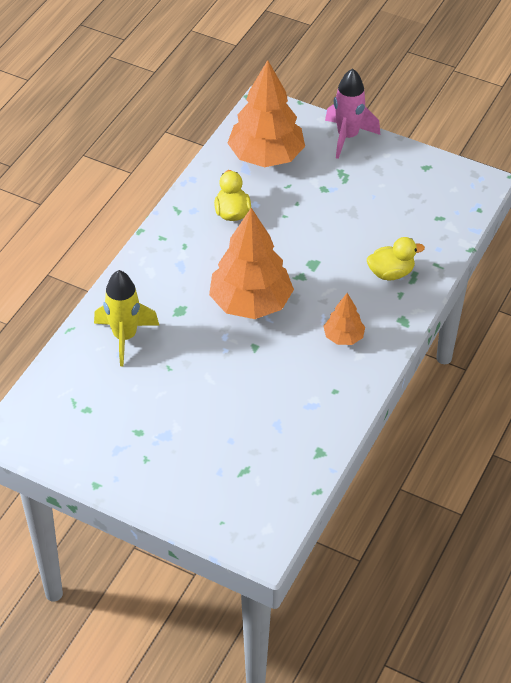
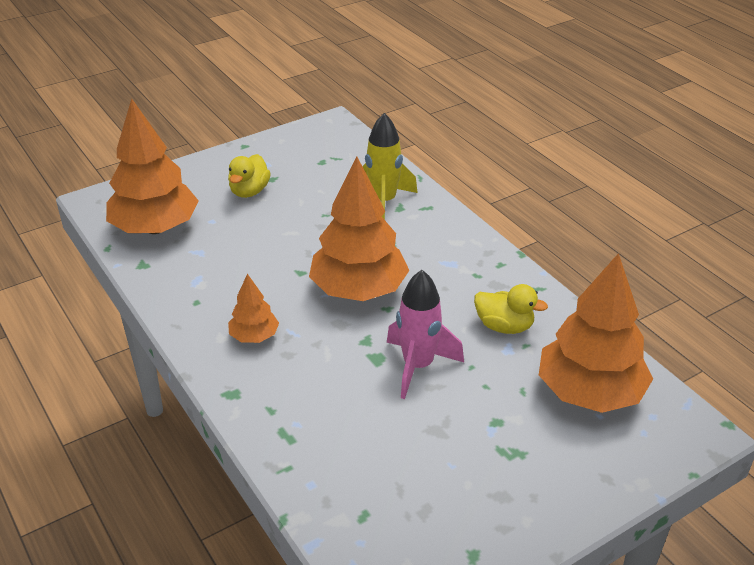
camera: 120 degrees right, 10 degrees down
(269, 474) = (155, 228): none -> orange tree
(347, 137) = (588, 493): pink rocket -> pink rocket (418, 366)
(391, 273) = (309, 417): yellow duck -> yellow duck (249, 191)

